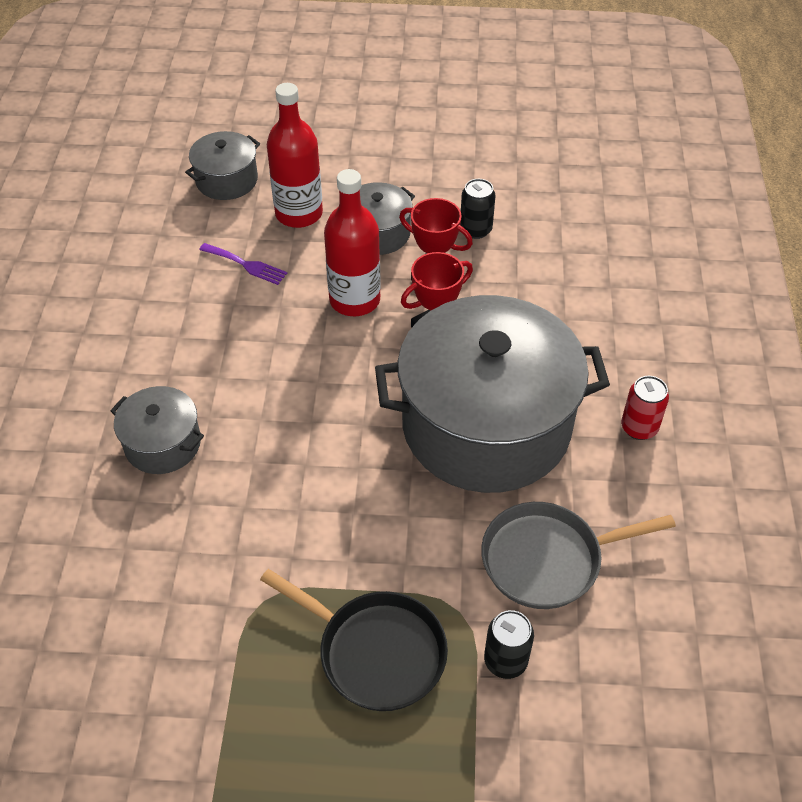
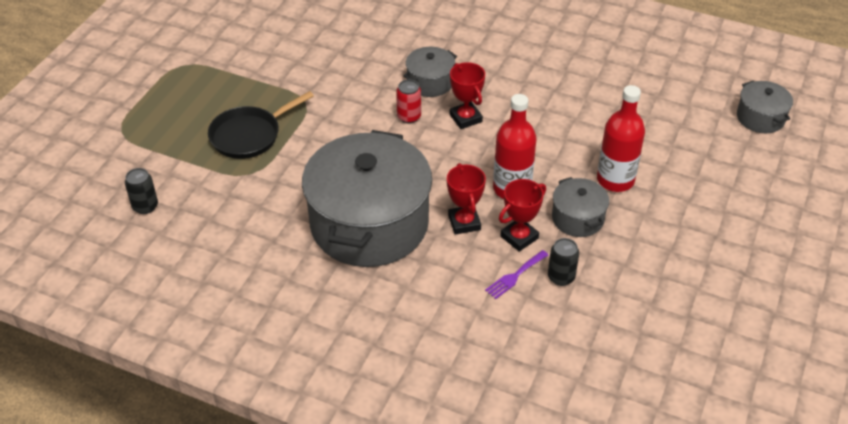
camera: 110 degrees right, 5 degrees down
(227, 180) = (667, 149): grey pot -> grey pot (760, 118)
(233, 379) = (465, 118): none -> red trophy
(246, 265) = (569, 143): purple fork -> purple fork (515, 276)
(505, 661) = (210, 183): black can -> black can (145, 206)
(549, 559) = (257, 221): grey pan -> none
(639, 427) = (324, 303): red can -> red can (409, 117)

